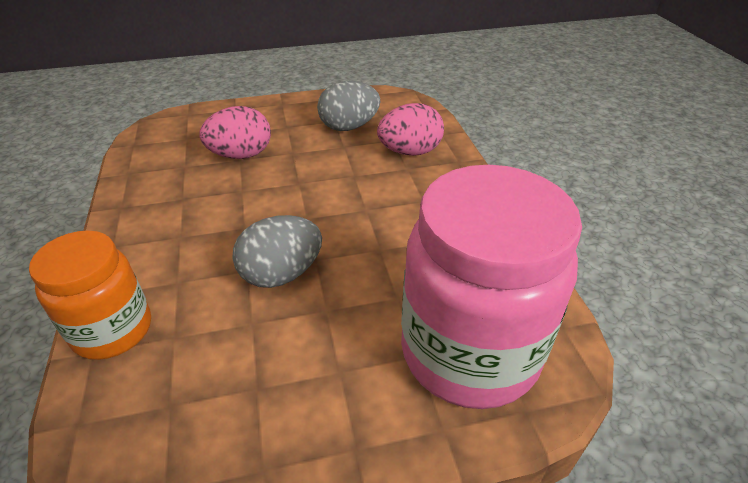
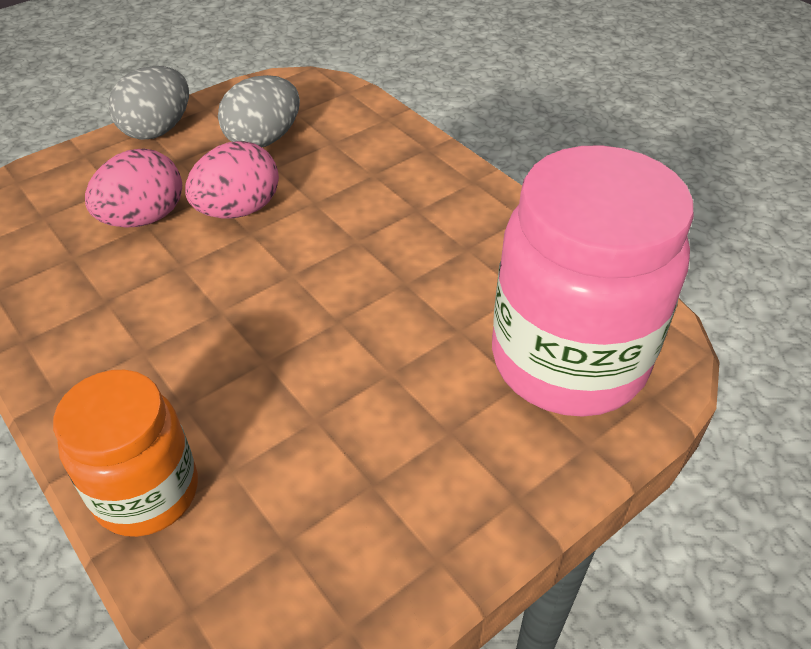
camera: 25 degrees left, 5 degrees up
(281, 274) = (310, 351): grey egg -> grey egg (158, 130)
(410, 152) = (363, 152): pink egg -> pink egg (238, 210)

